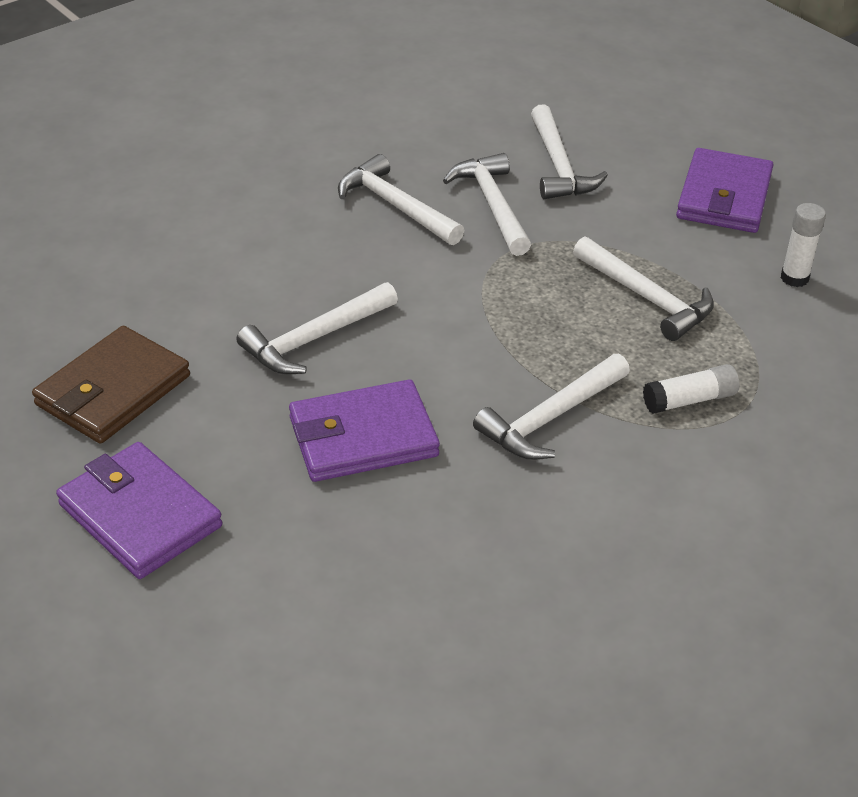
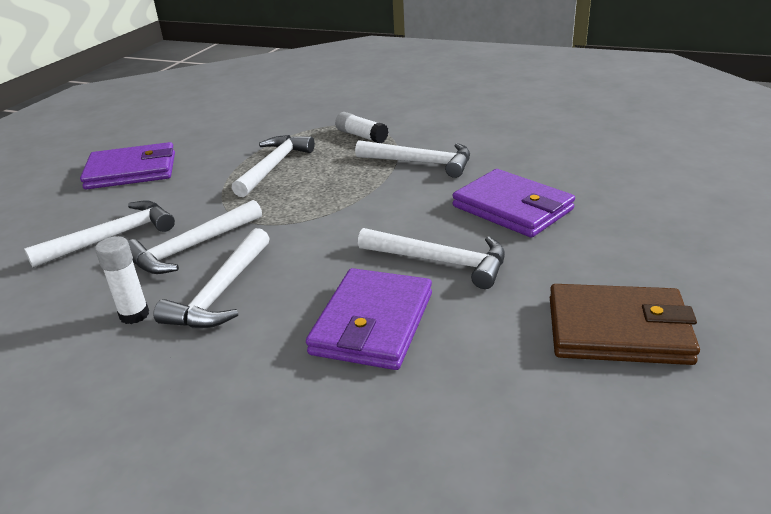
camera: 115 degrees left, 10 degrees down
(140, 515) = (696, 255): purple wallet -> purple wallet (372, 323)
(794, 278) = (218, 136): white glue stick -> white glue stick (134, 315)

